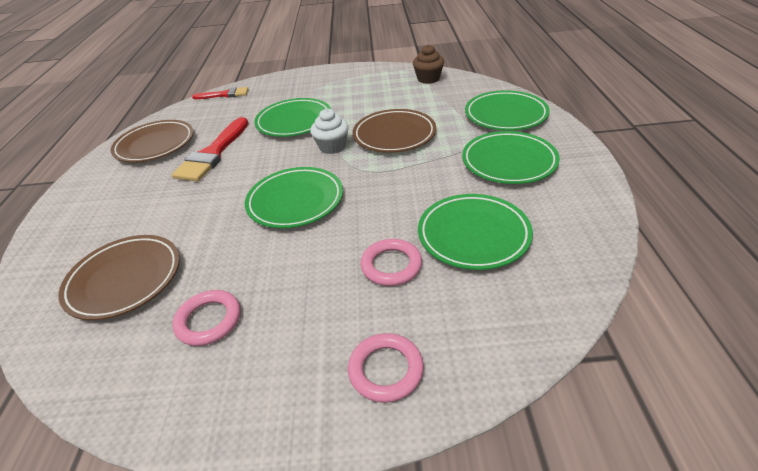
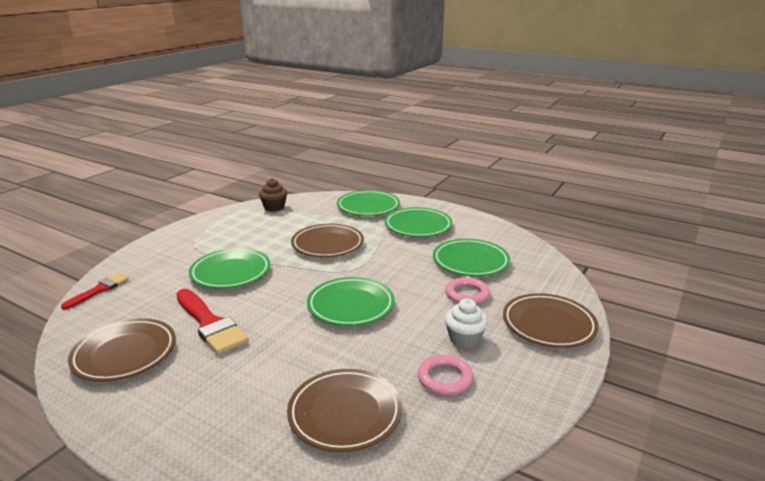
camera: 60 degrees left, 15 degrees down
(332, 147) = (301, 270): white cupcake -> white cupcake (464, 339)
(386, 370) = (548, 325): pink ring -> brown plate

